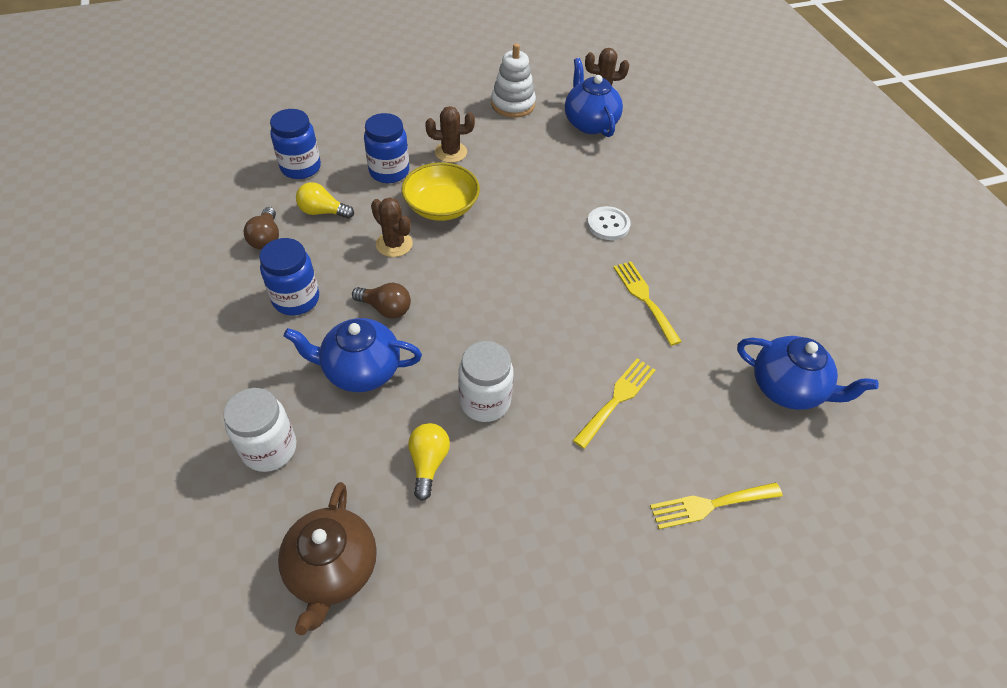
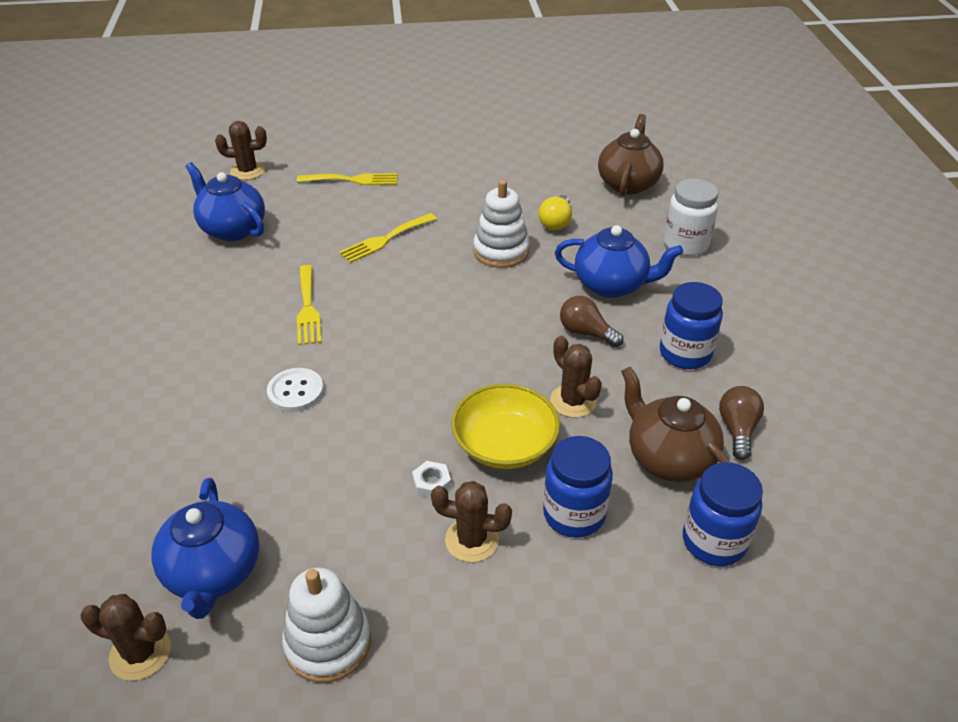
camera: 165 degrees left, 10 degrees down
(323, 212) = (668, 458): yellow light bulb -> brown teapot
(484, 178) = (431, 483): none -> white nut
(485, 401) = (501, 251): white jar -> white stacking toy
(853, 499) = (247, 171): none -> brown cactus

